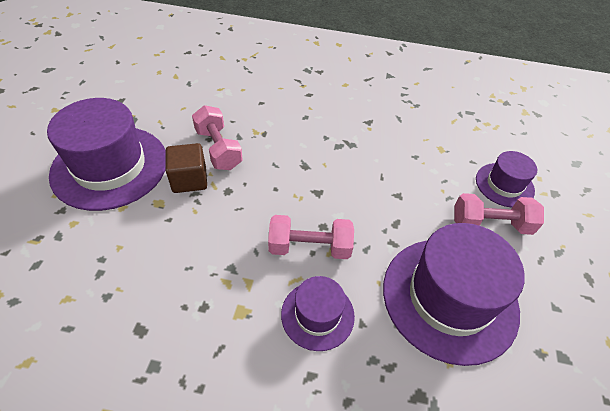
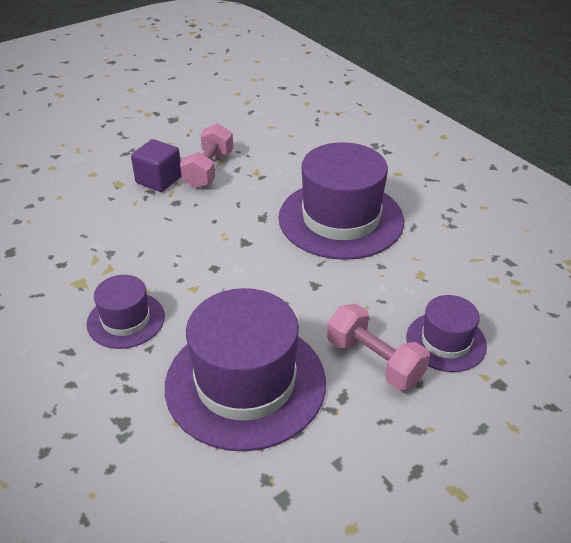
camera: 45 degrees right, 10 degrees down
(110, 166) = (117, 144): purple hat -> purple hat (341, 219)
(189, 179) = (159, 180): brown cube -> purple cube
(309, 247) = (183, 275): pink dumbbell -> none

